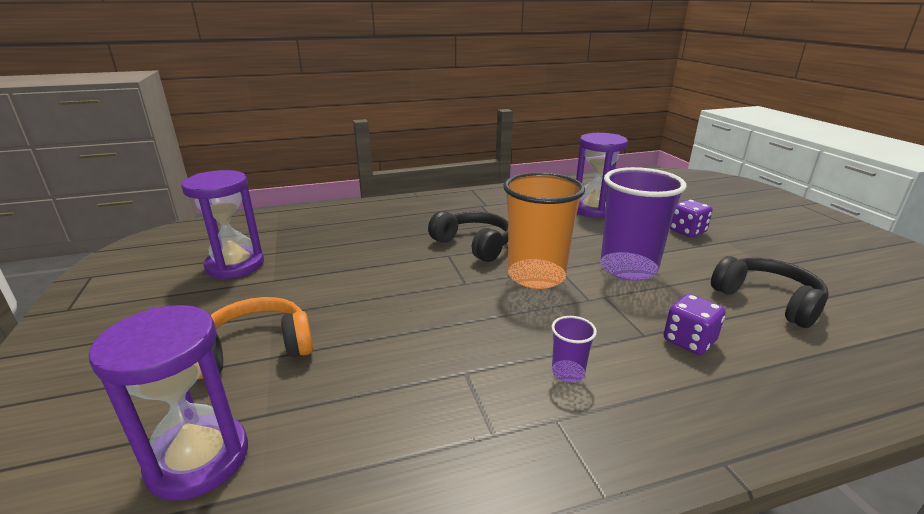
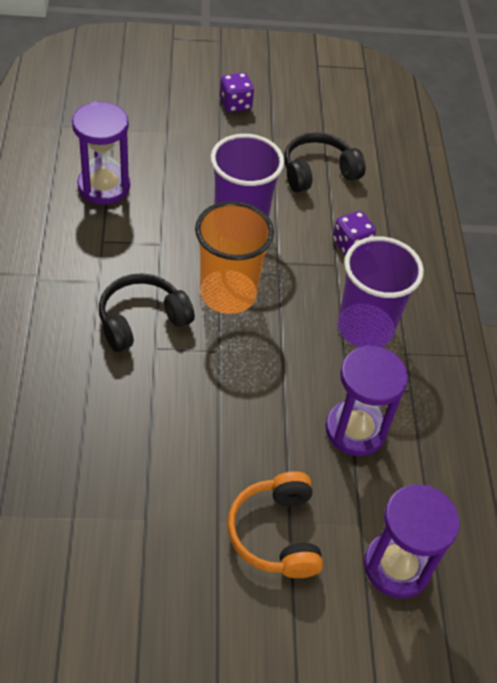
camera: 80 degrees left, 25 degrees up
(235, 265) = (91, 562): purple hourglass -> purple hourglass (355, 430)
(568, 372) = (365, 328): purple cup -> purple cup, size x2.34
(687, 231) = (189, 147): purple dice -> purple dice (235, 104)

